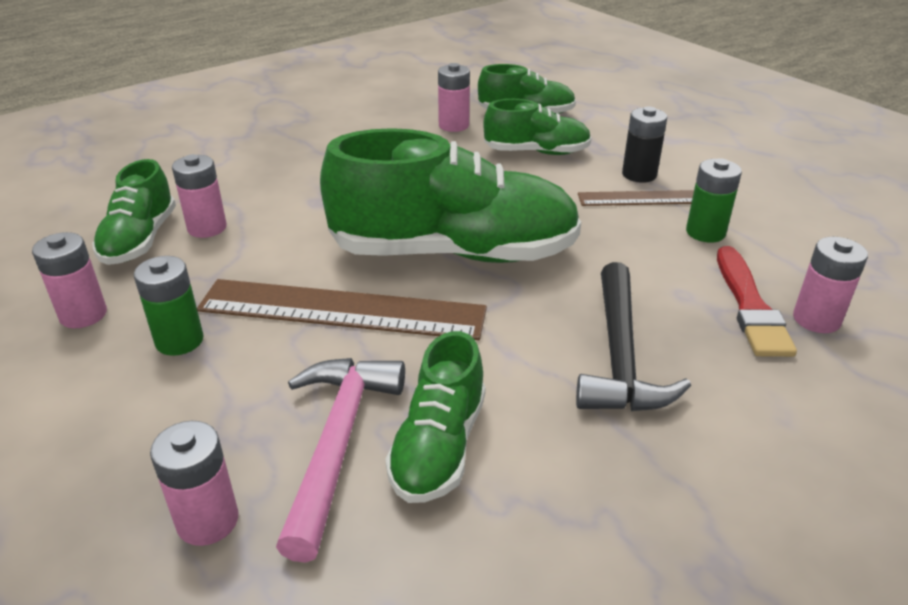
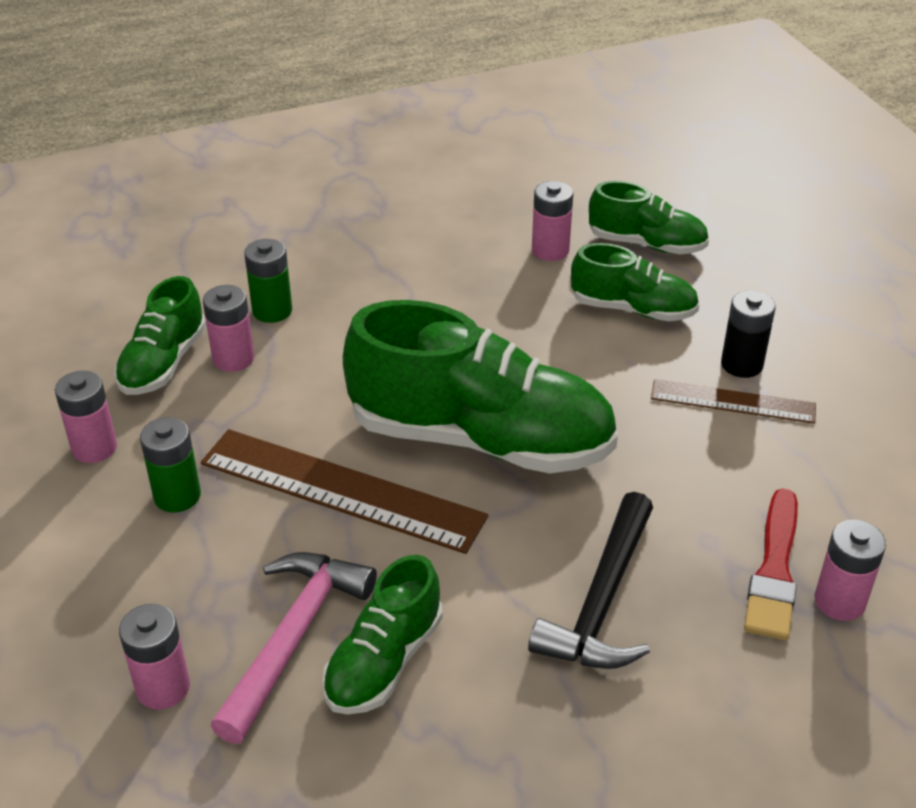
camera: 15 degrees right, 5 degrees up
(705, 232) = (777, 463): green battery -> green battery (272, 311)

